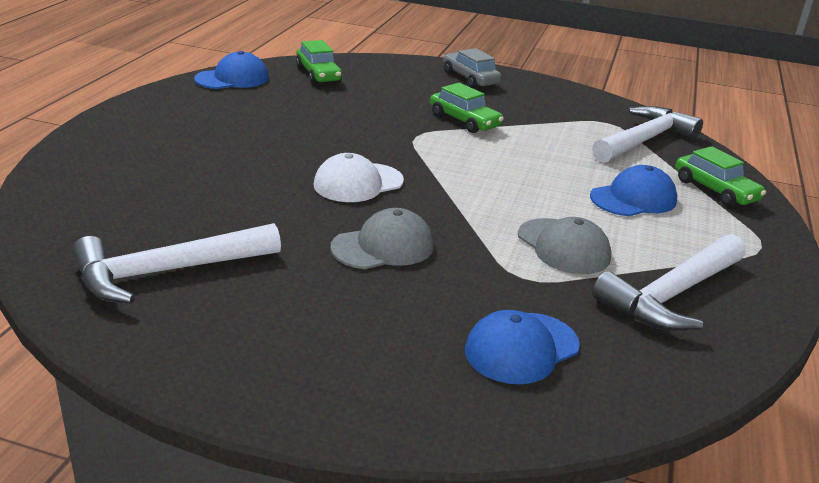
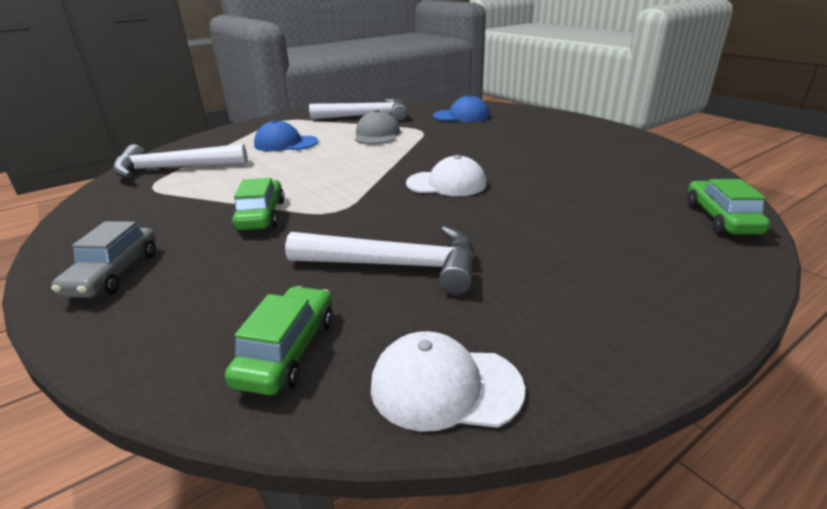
camera: 140 degrees left, 0 degrees up
(167, 272) = (622, 162): white hammer -> white hammer (395, 266)
(232, 78) = (445, 386): blue cap -> white cap
(383, 247) = (477, 150): grey cap -> none
(715, 190) = (229, 138): green car -> green car (721, 219)

